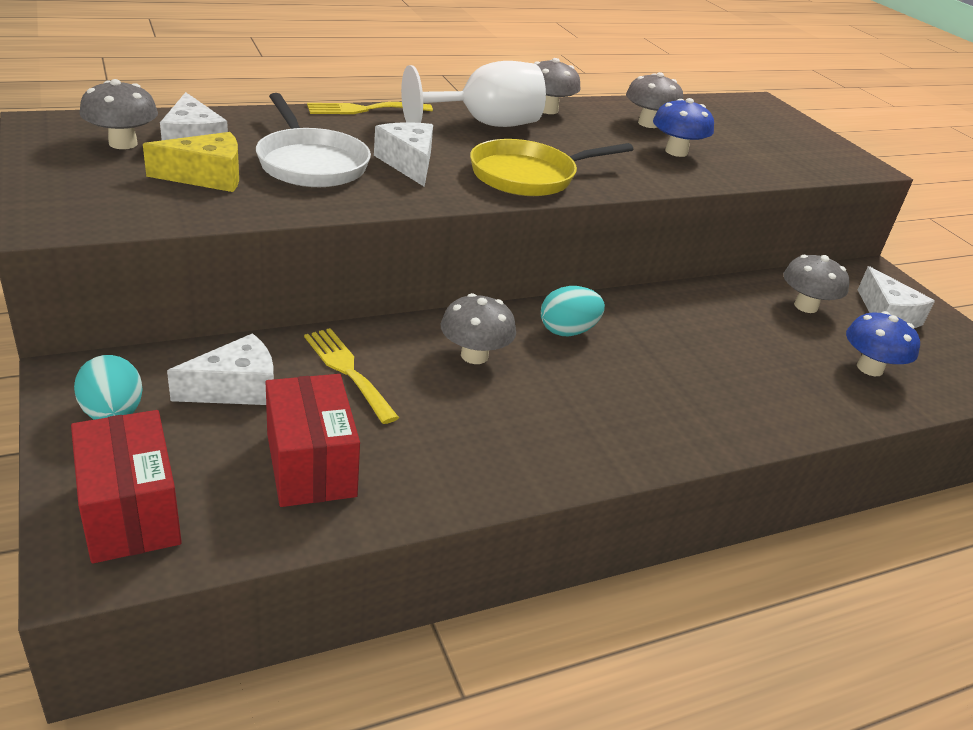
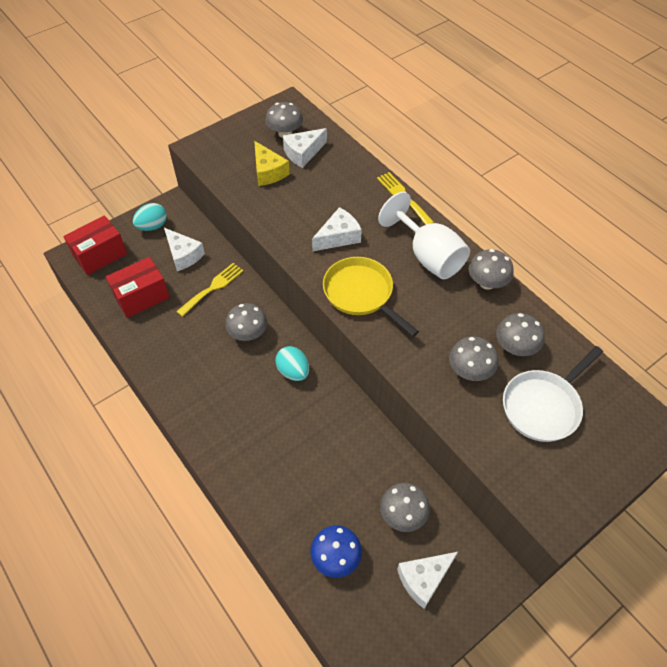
camera: 80 degrees right, 20 degrees up
(310, 163) = (310, 200): white pan -> white pan (543, 406)
(676, 152) = (470, 371): blue mushroom -> grey mushroom

